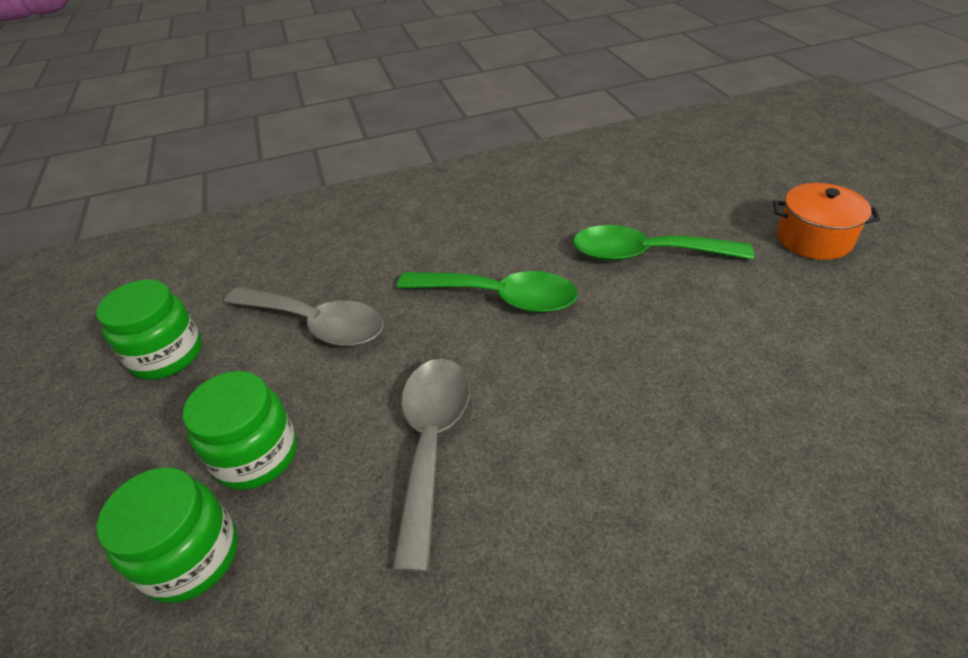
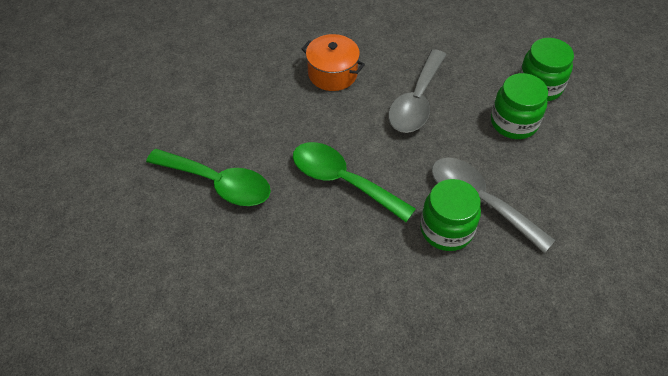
camera: 165 degrees left, 10 degrees up
(167, 355) = (589, 209): green jar -> green jar (446, 229)
(813, 239) = (96, 156): orange pot -> orange pot (332, 74)

